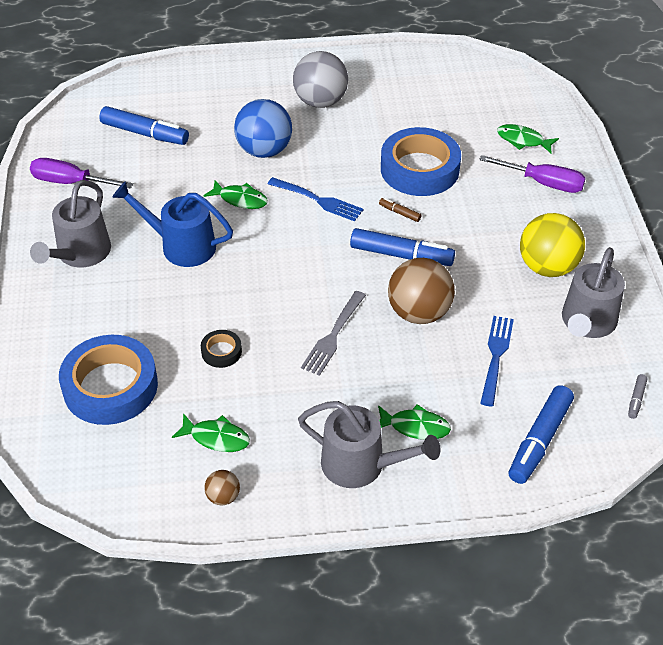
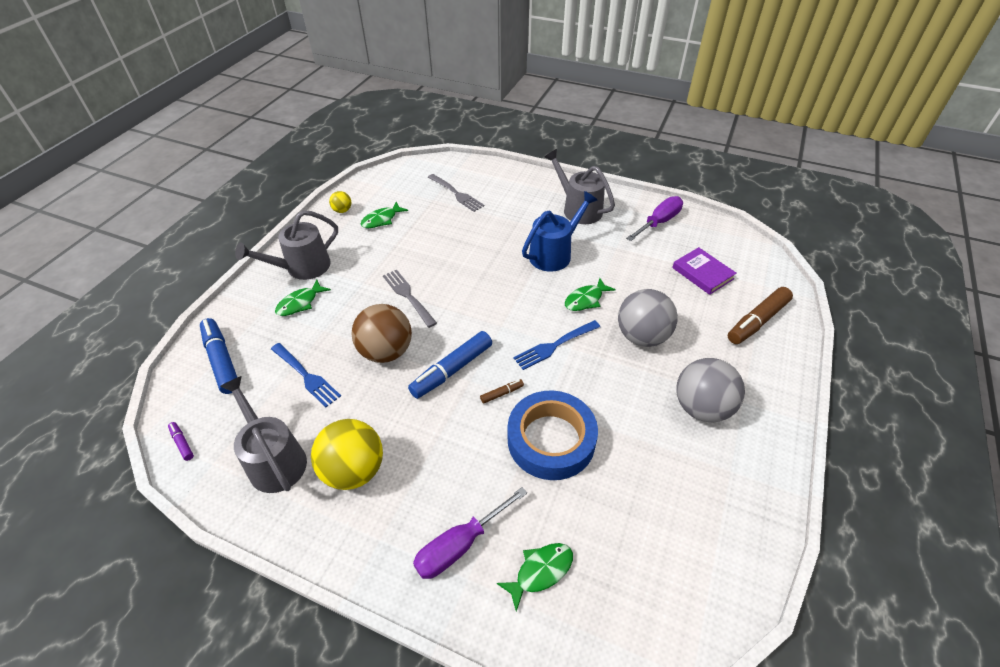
camera: 120 degrees right, 0 degrees up
(110, 386) = (456, 193): blue tape -> grey fork
(145, 133) = (702, 273): blue marker -> purple book
(194, 90) = (757, 321): none -> brown marker
(221, 352) = (442, 241): black tape -> none
(223, 497) = (342, 210): brown ball -> yellow ball
(264, 150) = (642, 336): blue ball -> grey ball
(636, 399) = (182, 443): grey marker -> purple marker

